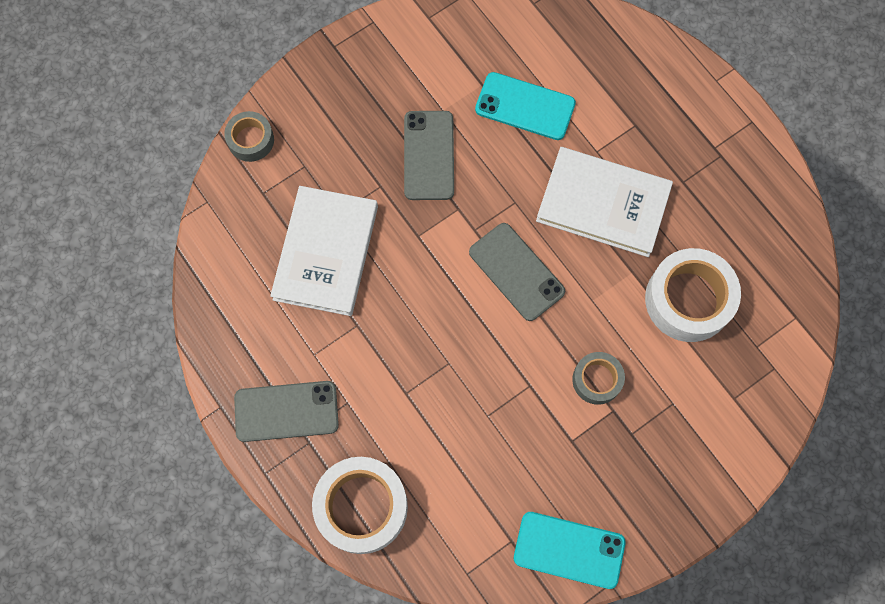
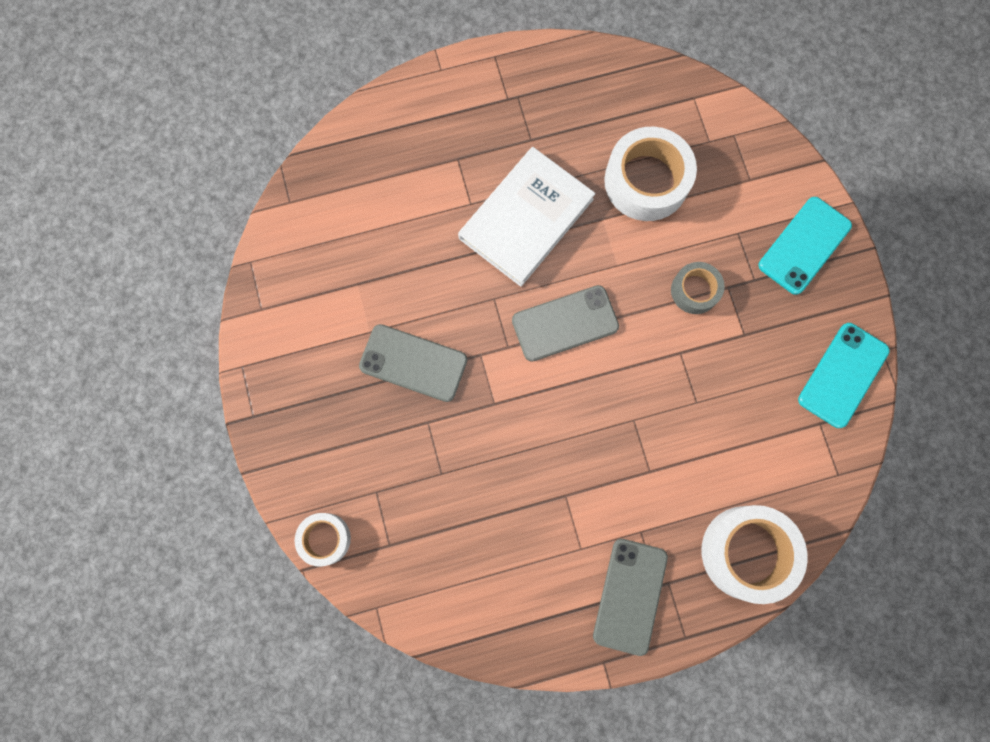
camera: 70 degrees left, 5 degrees up
(251, 140) = (325, 539): grey tape -> white tape
(326, 252) = (478, 501): white book -> none
(525, 106) = (397, 252): turquoise phone -> turquoise phone (804, 245)

